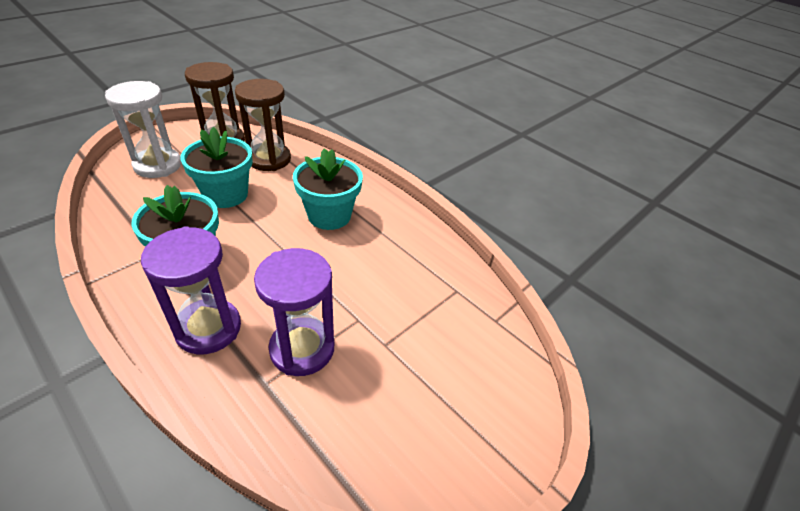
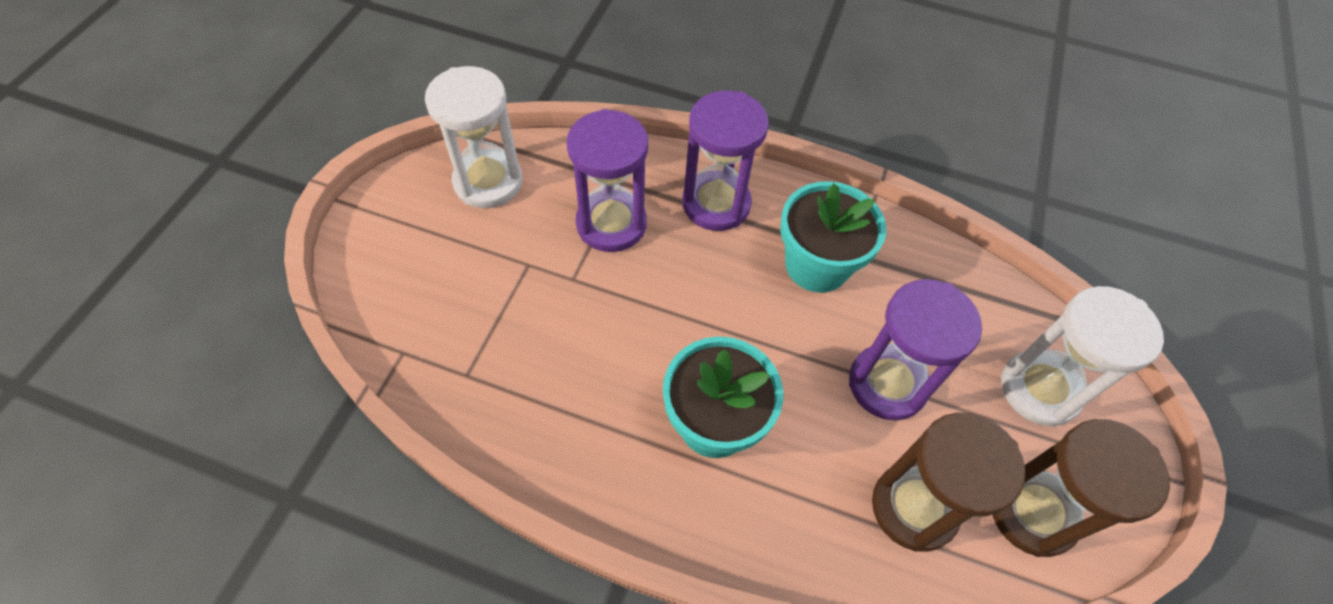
camera: 155 degrees right, 15 degrees up
(226, 195) = (887, 384): turquoise flower pot -> purple hourglass
(384, 442) = (488, 182): none -> white hourglass

